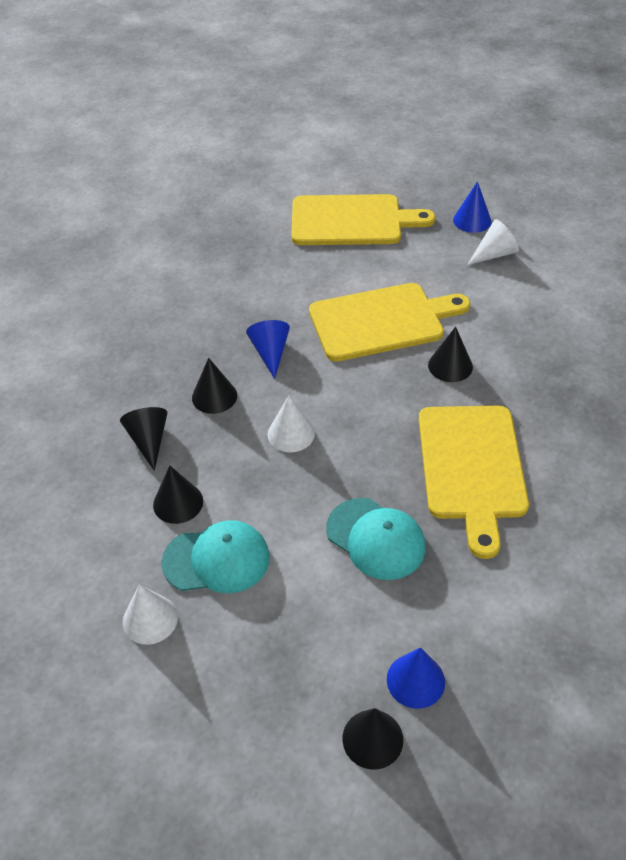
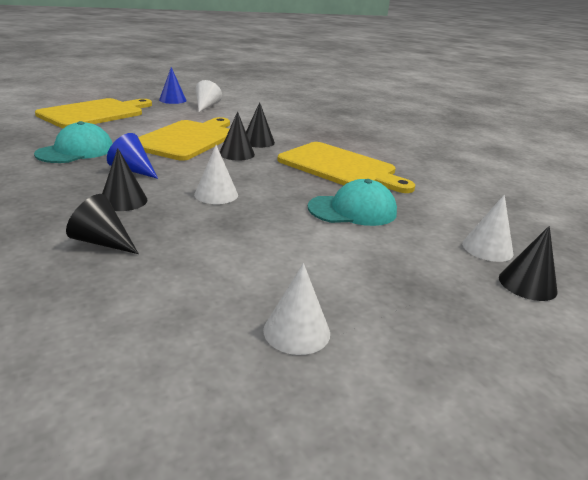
camera: 55 degrees left, 20 degrees down
(178, 503) = (193, 259): black cone -> black cone (236, 154)
(216, 560) = (281, 269): turquoise cap -> turquoise cap (76, 151)
(415, 680) = (487, 248): blue cone -> white cone

